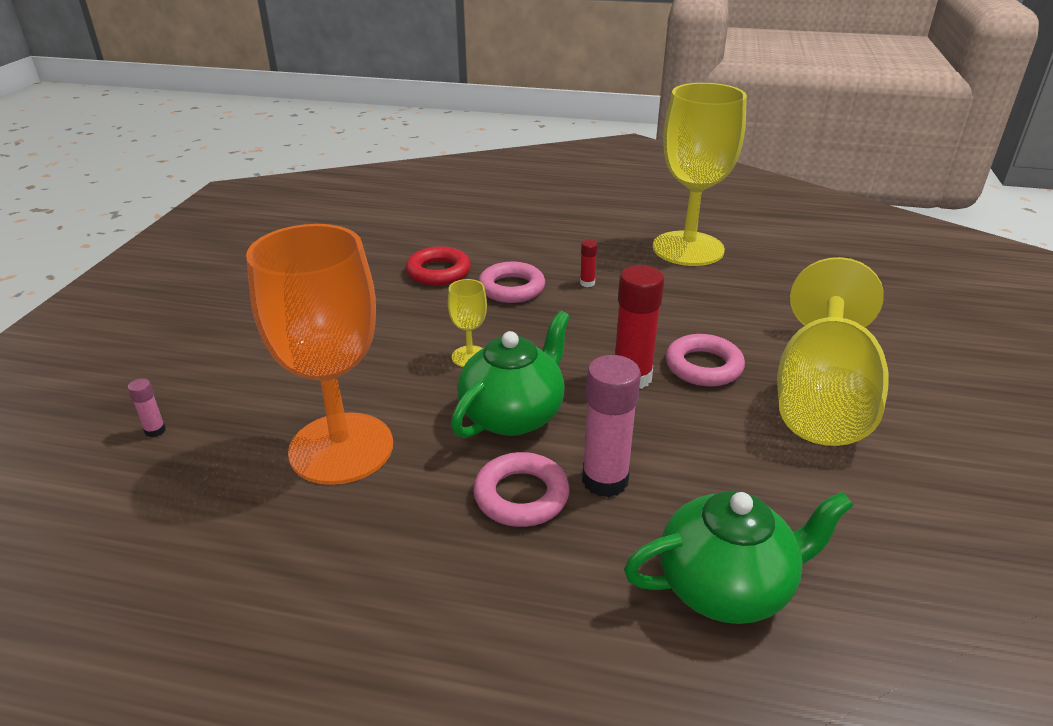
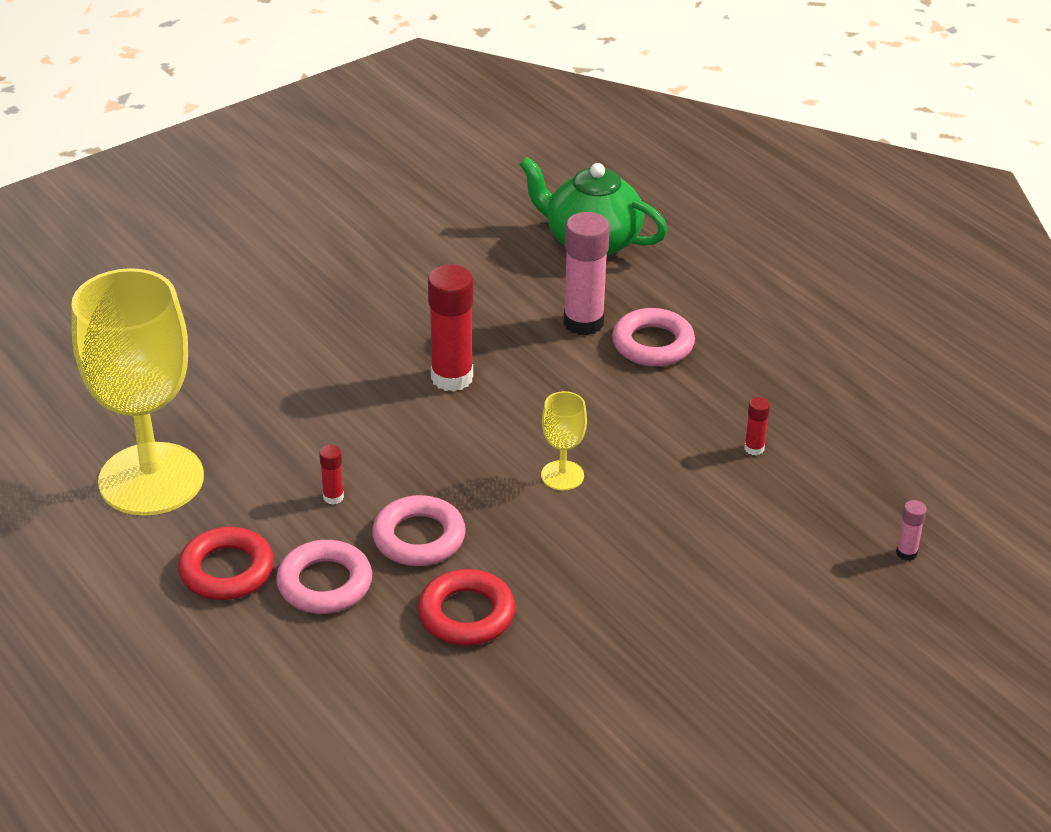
camera: 140 degrees left, 5 degrees up
(341, 448) = (754, 448): orange goblet -> red glue stick
(513, 415) = (589, 401): green teapot -> none
(583, 237) = (227, 570): none -> red ring
(703, 366) = (380, 354): pink ring -> pink ring (324, 584)
(821, 399) = (341, 285): yellow goblet -> none

